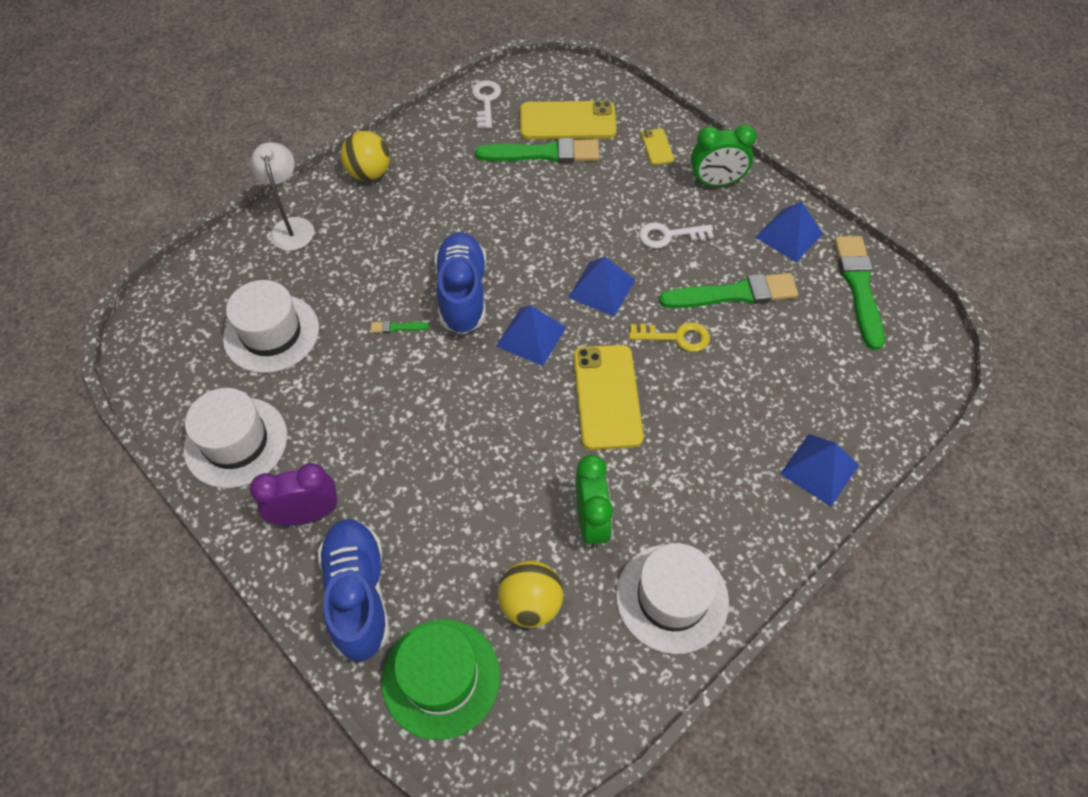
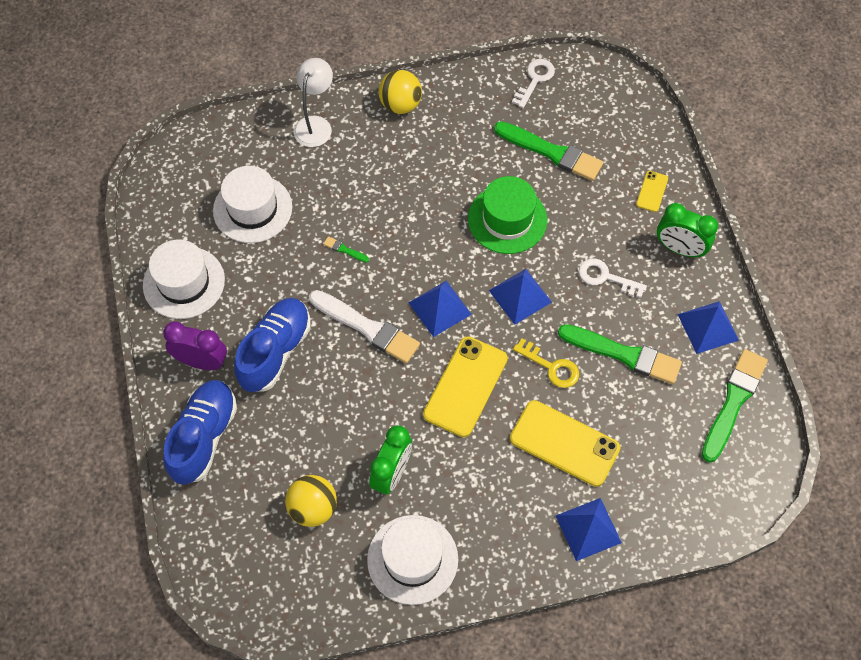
camera: 30 degrees right, 5 degrees up
(441, 678) = (224, 523): green hat -> green hat (507, 219)
(462, 293) = (410, 246): blue shoe -> blue shoe (275, 351)
(468, 390) = (366, 327): none -> white brush
(567, 121) = (591, 131): yellow phone -> yellow phone (564, 443)

